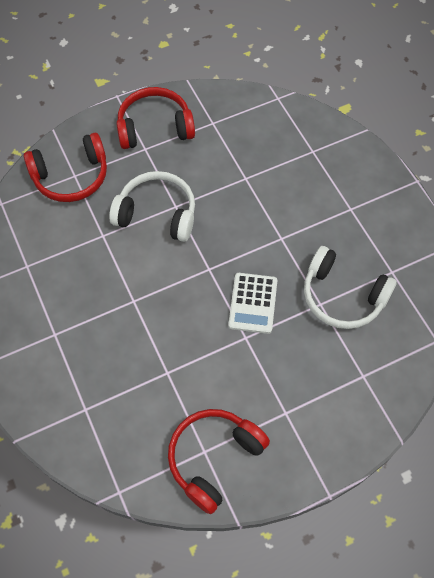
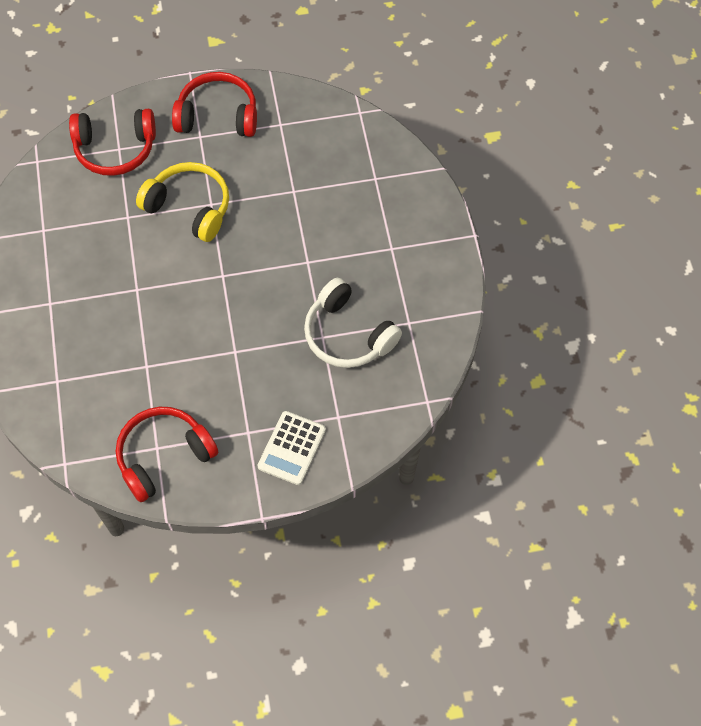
camera: 15 degrees right, 0 degrees up
(157, 213) = (189, 207): white headphones -> yellow headphones
(253, 303) = (254, 320): white calculator -> white calculator (292, 448)

